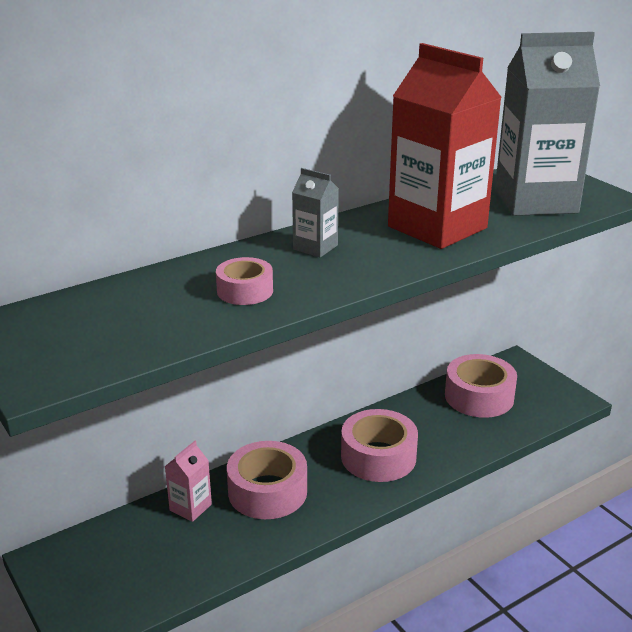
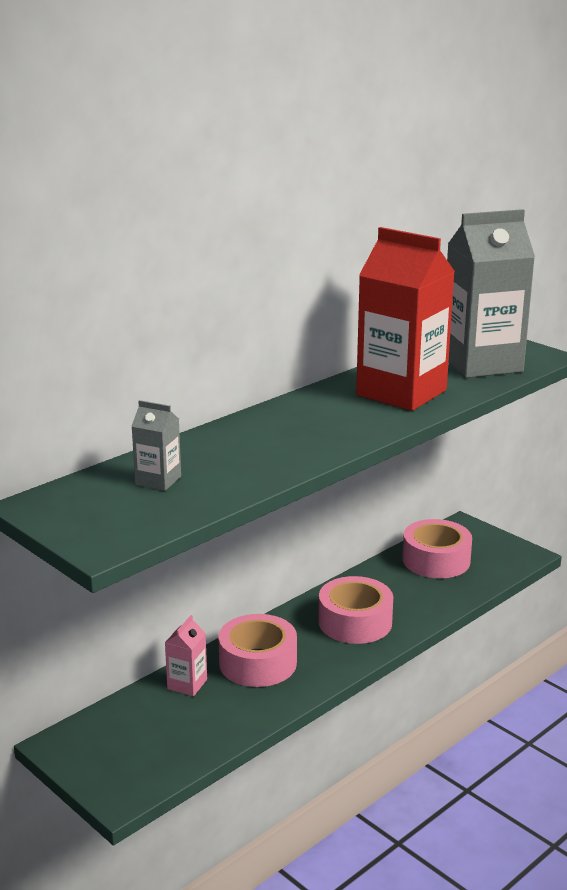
camera: 10 degrees left, 5 degrees down
(245, 291) = (250, 459): pink tape -> none
(315, 247) = (297, 418): grey carton -> grey carton (158, 480)

